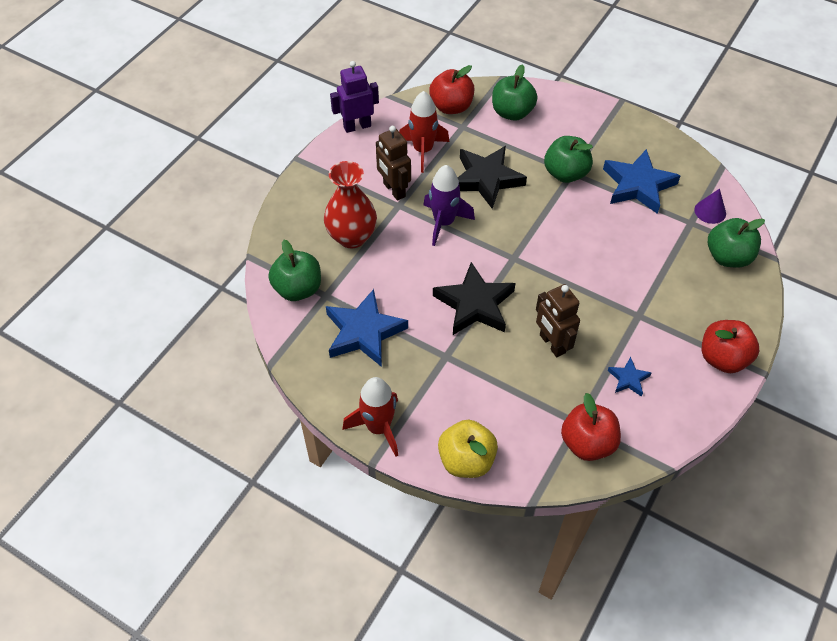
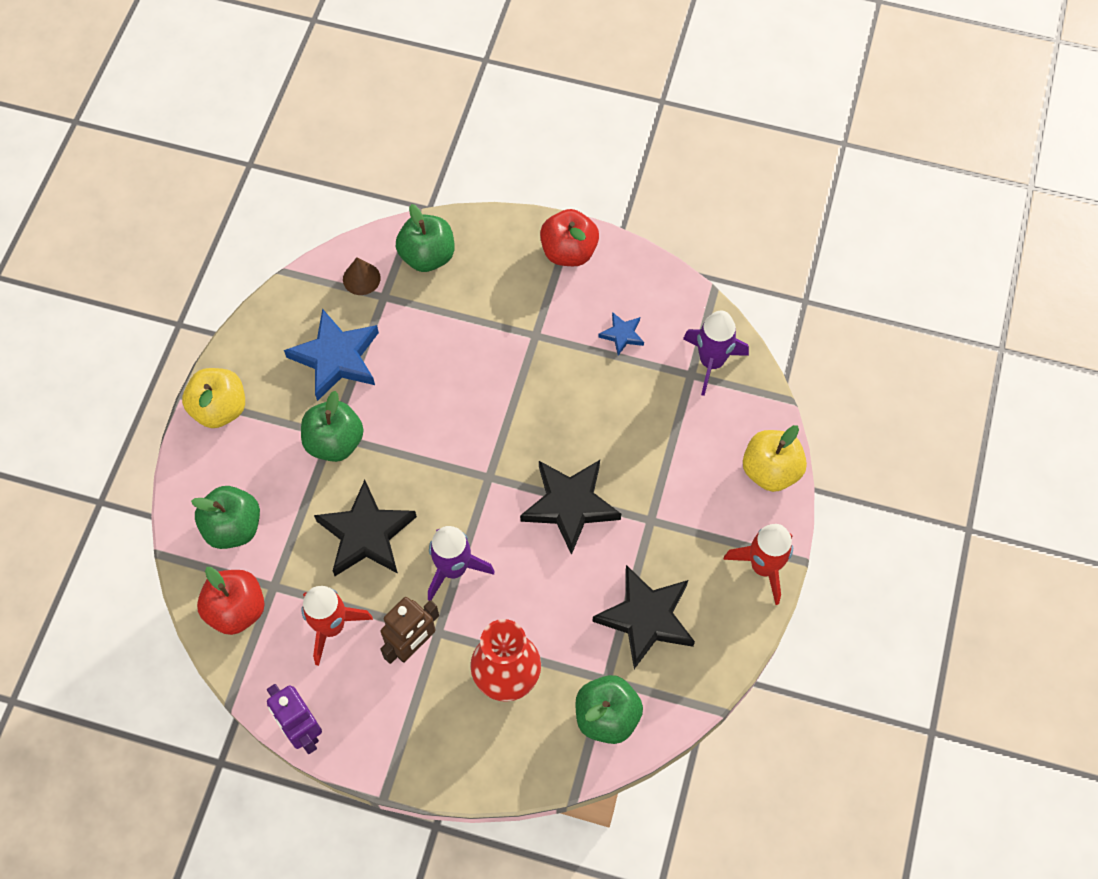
camera: 105 degrees left, 10 degrees up
(364, 332) = (646, 618): blue star -> black star
(552, 344) = (600, 414): brown robot -> none
(587, 443) = (711, 362): red apple -> purple rocket
(607, 117) = (220, 408): none -> yellow apple
(710, 211) = (361, 278): purple cone -> brown cone

